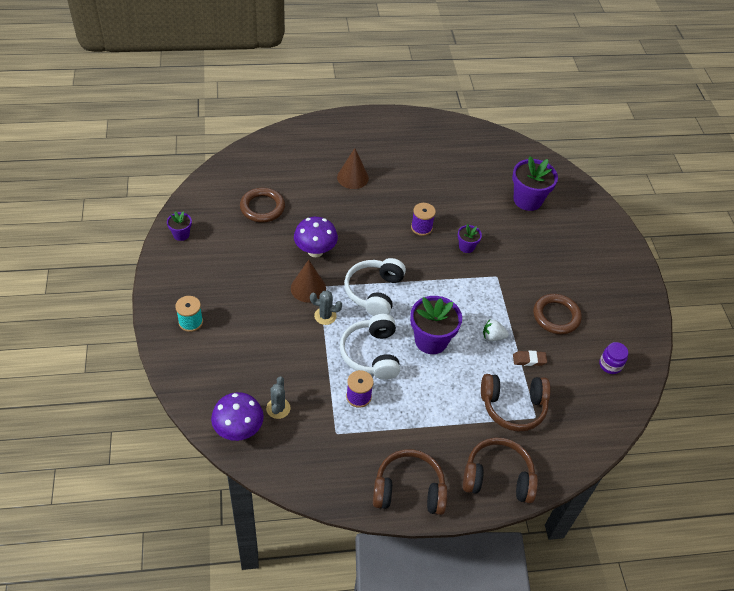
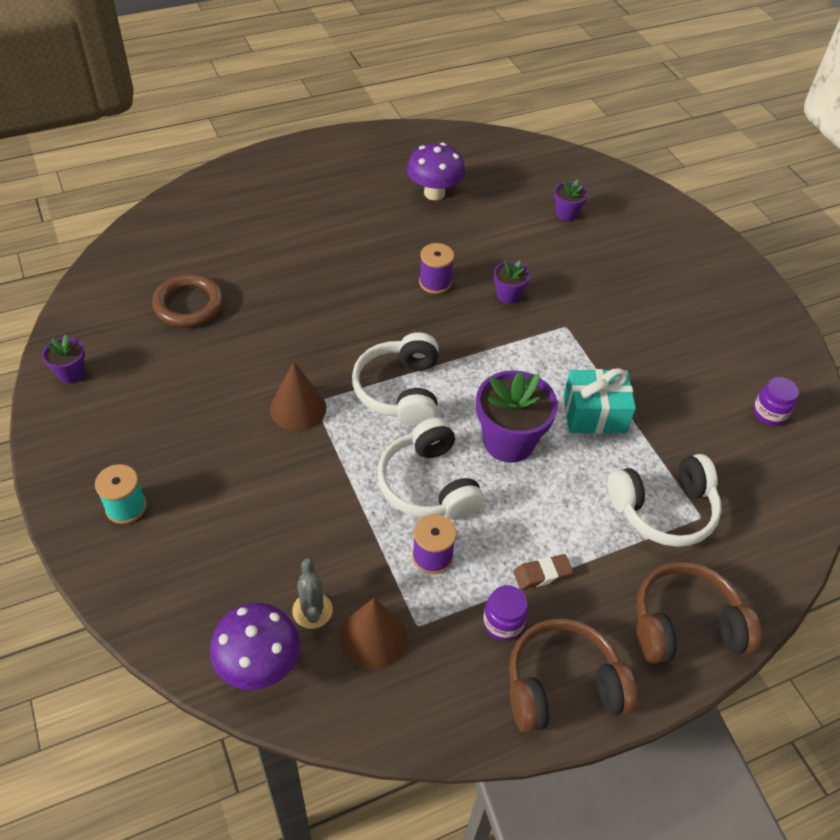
camera: 15 degrees left, 0 degrees up
(315, 251) = (290, 350): purple mushroom -> purple mushroom (434, 193)
(325, 316) = (338, 444): grey cactus -> none
(352, 177) = (311, 234): brown cone -> brown cone (373, 637)
(387, 445) = (503, 623): none -> purple jar
(493, 337) = (594, 414): white strawberry -> turquoise gift
(513, 406) = (663, 509): brown headphones -> white headphones
(527, 200) = (566, 214): purple flower pot -> purple flower pot, size x0.52
(529, 360) = (658, 434): brown eraser -> brown eraser (542, 574)
(556, 316) = (669, 363): brown ring -> none

